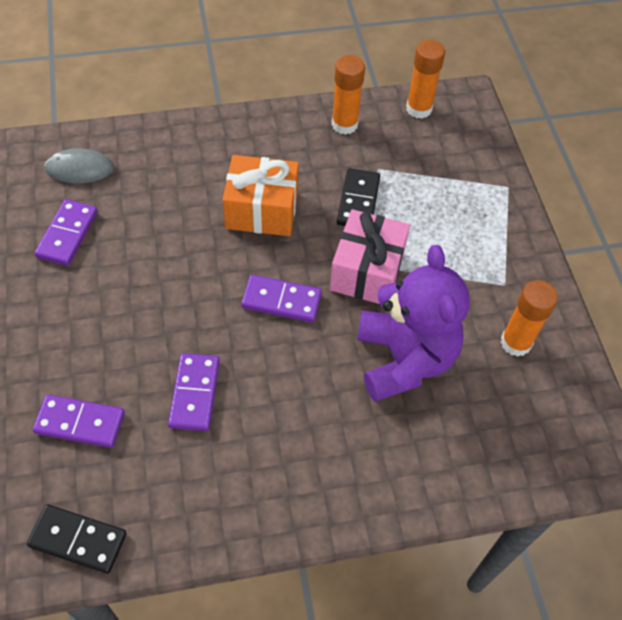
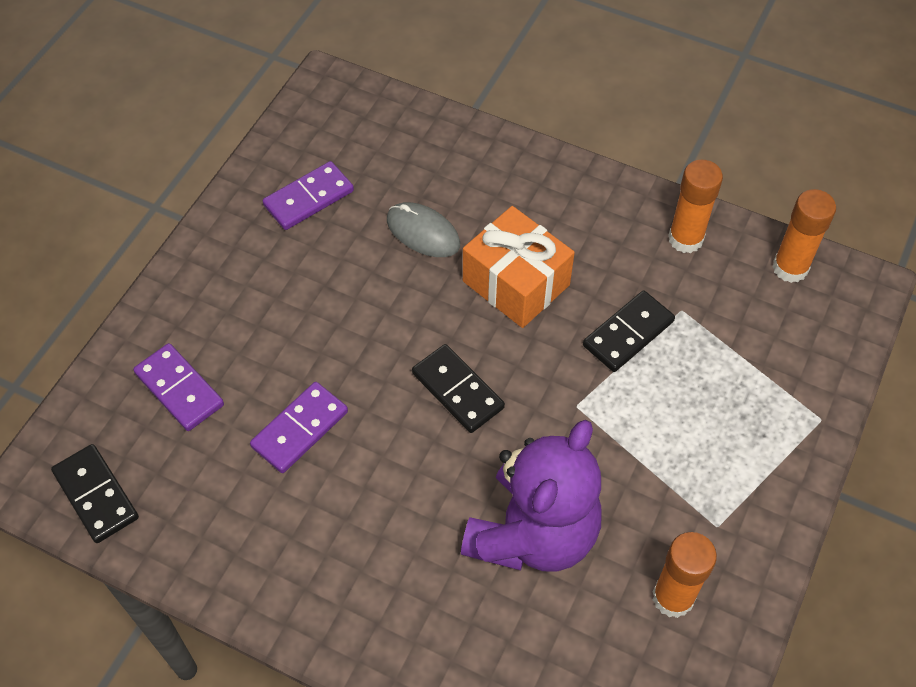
camera: 40 degrees right, 0 degrees up
(79, 169) = (371, 137): grey mouse -> grey mouse (423, 232)
(281, 300) = (458, 390): purple domino -> black domino
(367, 271) = (573, 415): pink gift -> none

